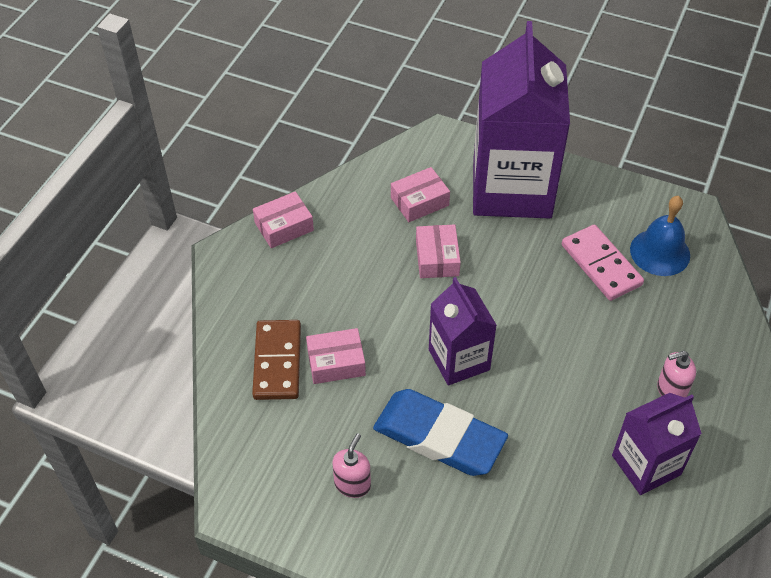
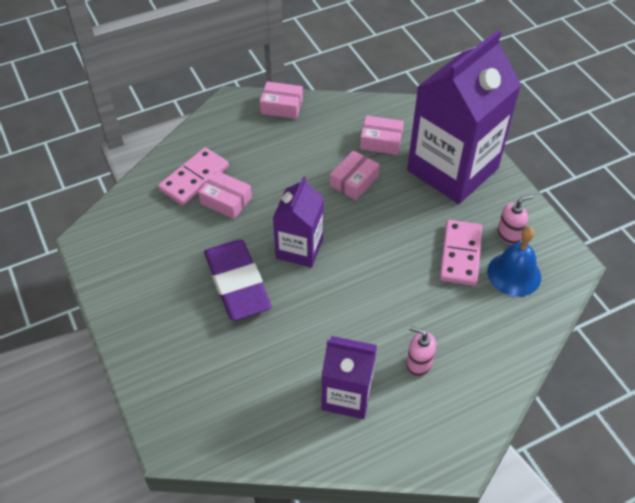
camera: 40 degrees right, 0 degrees up
(277, 362) = (194, 178): brown domino -> pink domino
(352, 484) = (160, 273): pink soap dispenser -> pink soap dispenser (509, 235)
(439, 437) = (237, 283): blue eraser -> purple eraser

